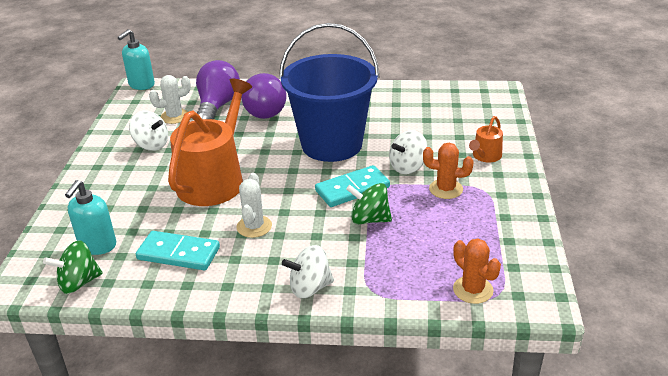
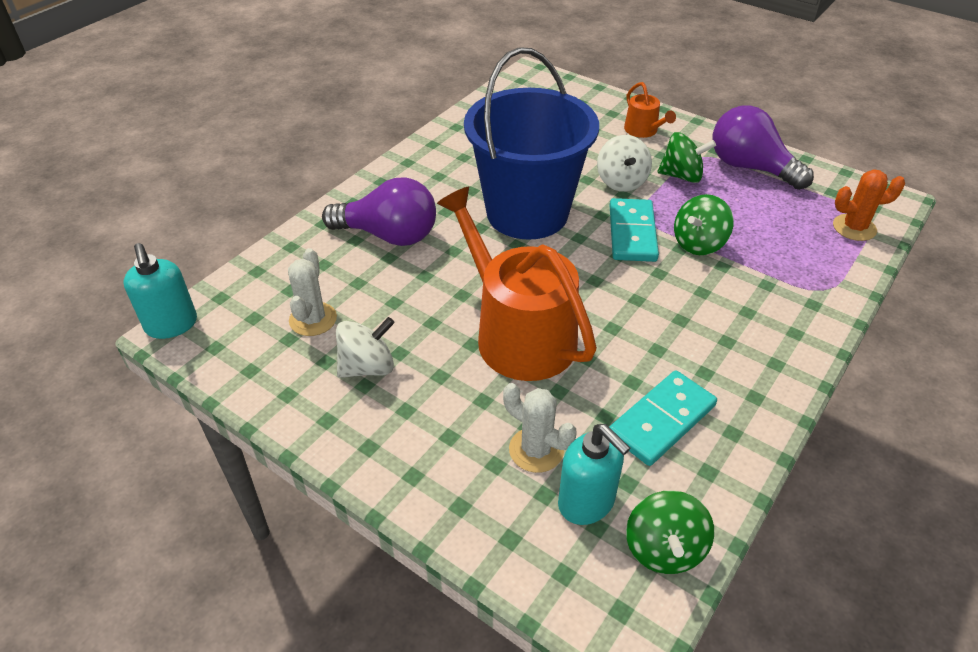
camera: 60 degrees left, 10 degrees up
(217, 106) = (332, 270): purple light bulb -> purple light bulb (750, 167)
(254, 226) = (650, 334): white cactus -> white cactus (536, 450)
(310, 288) = (794, 331): white spinning top -> none
(446, 189) = (681, 176): orange cactus -> green spinning top

